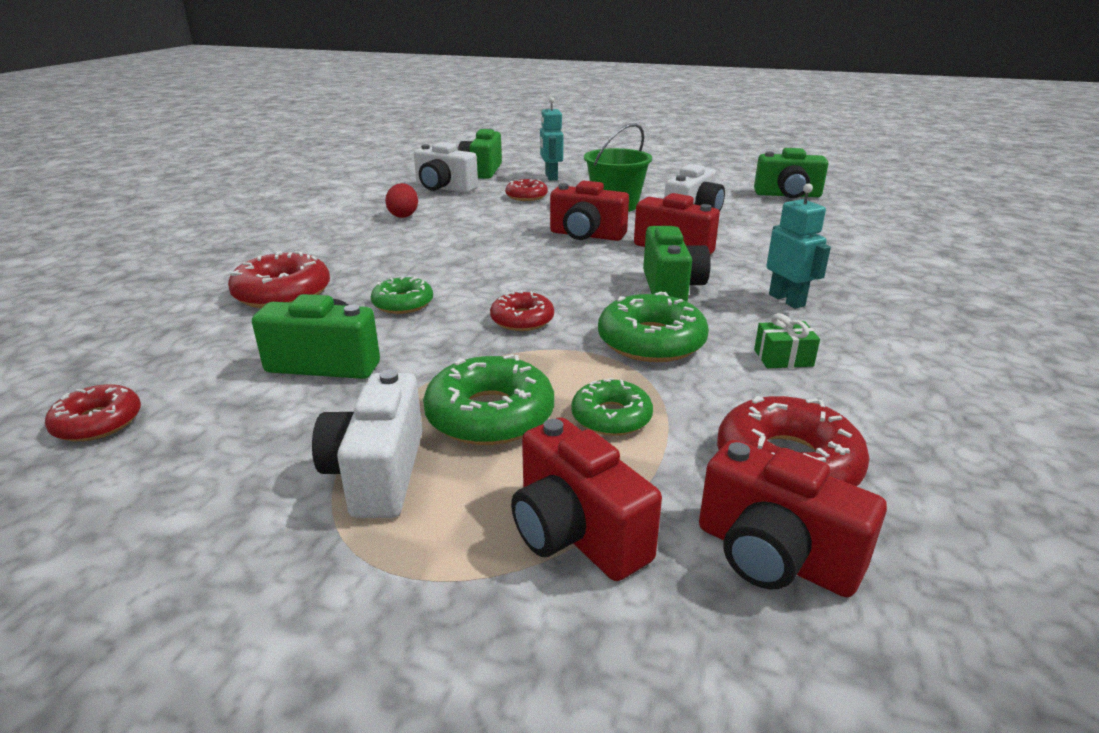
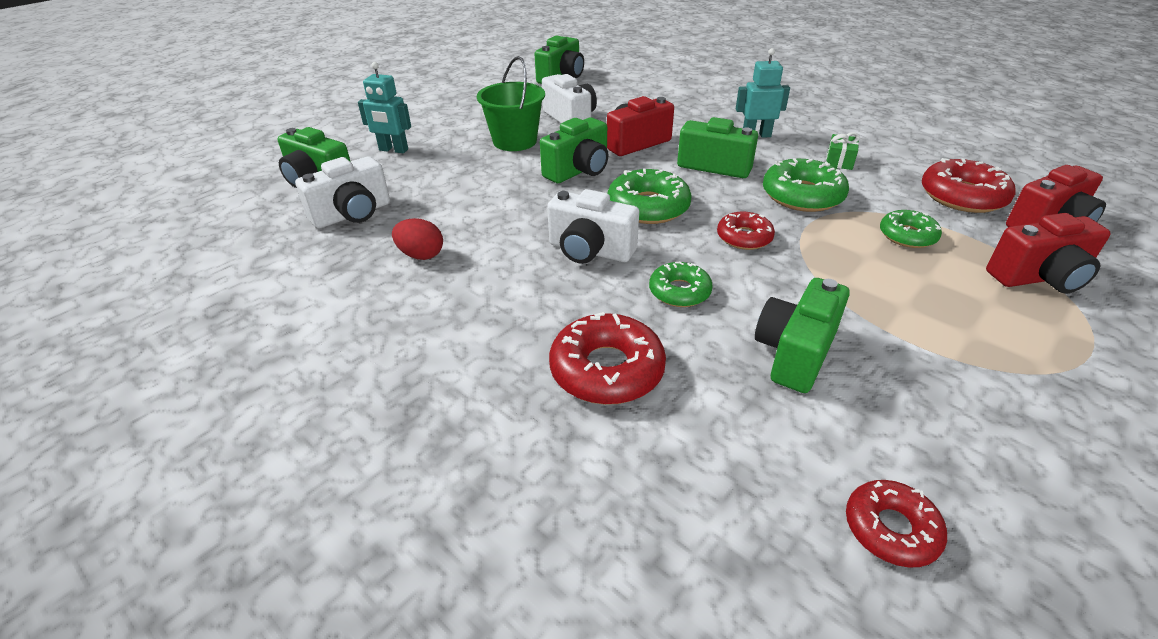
camera: 65 degrees left, 10 degrees up
(377, 473) = (980, 345): white camera -> white camera (590, 251)
(490, 415) = (900, 282): green donut -> green donut (648, 207)
(526, 196) = (439, 174): red donut -> none
(586, 235) = (579, 171): red camera -> green camera

